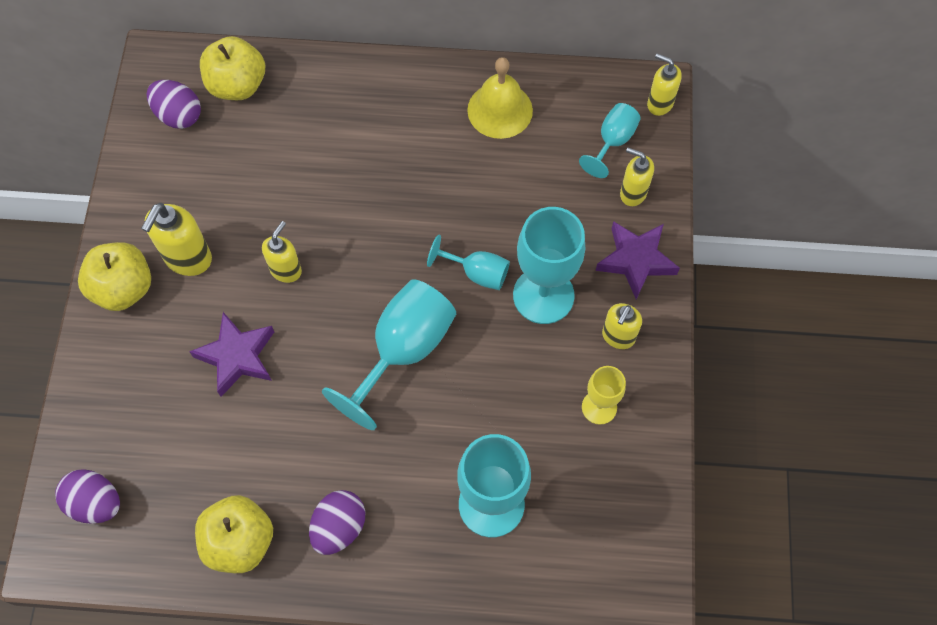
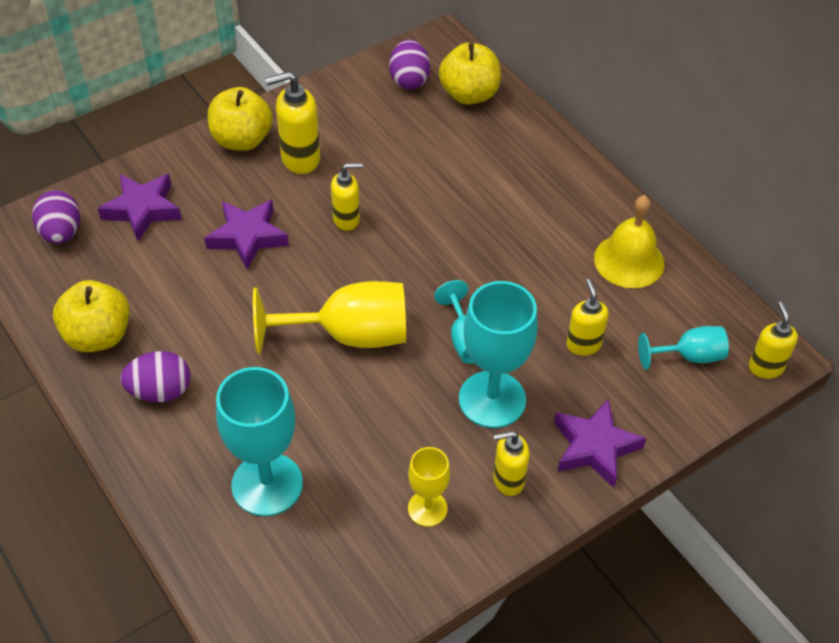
camera: 50 degrees right, 15 degrees down
(130, 419) = (142, 210): none -> purple star
(403, 351) = (349, 335): turquoise goblet -> yellow goblet
(632, 193) = (656, 403): yellow soap dispenser -> yellow soap dispenser (583, 344)

